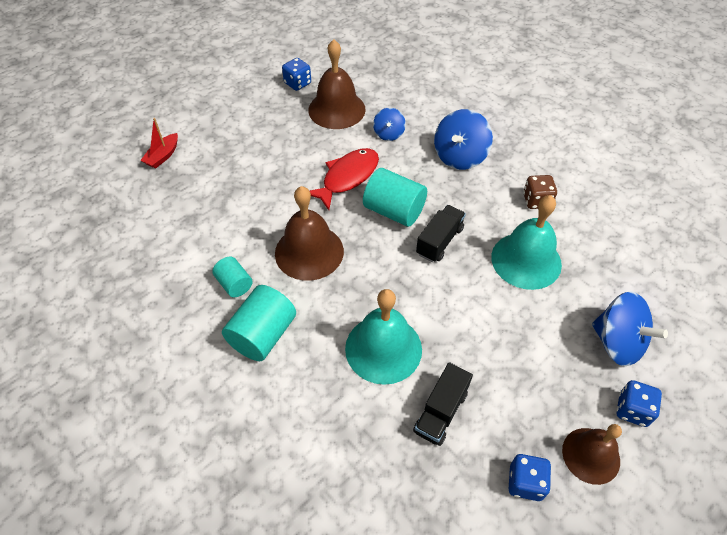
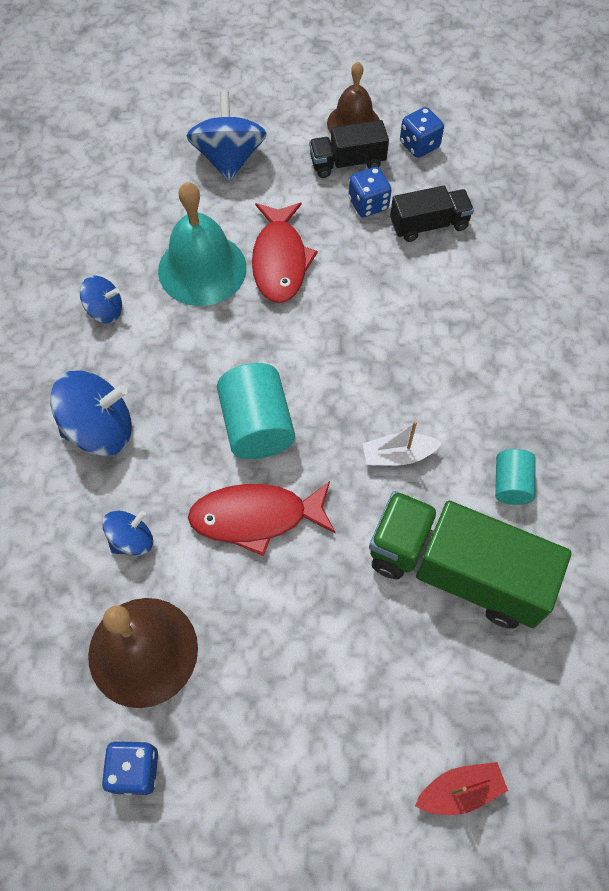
camera: 135 degrees left, 10 degrees up
(230, 225) = (456, 570): none -> green truck
(263, 335) = (524, 404): turquoise cylinder -> none
(309, 252) = (398, 455): brown bell -> white boat
(383, 348) = (423, 303): turquoise bell -> none
(439, 241) = (254, 353): black truck -> black truck (347, 162)
(494, 302) = (280, 261): none -> red fish
(536, 201) = (105, 310): brown dice -> blue spinning top
(632, 410) = (286, 120): blue dice -> blue dice (368, 204)

